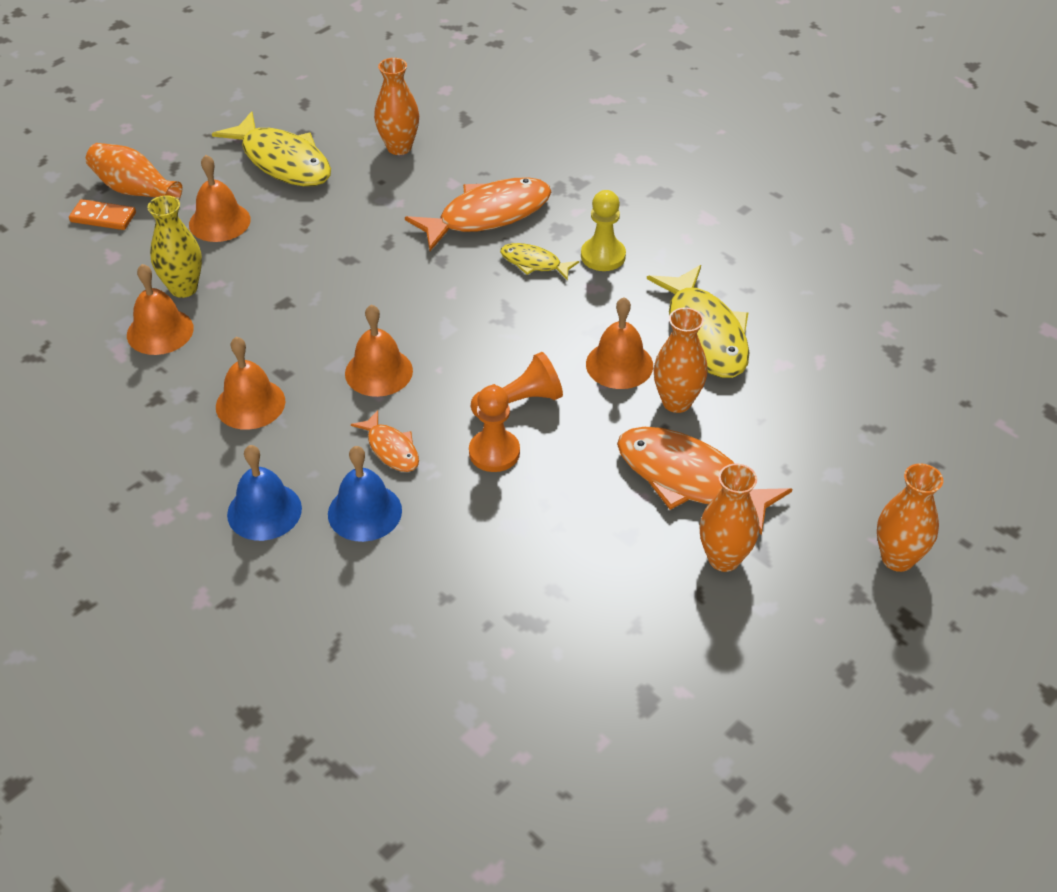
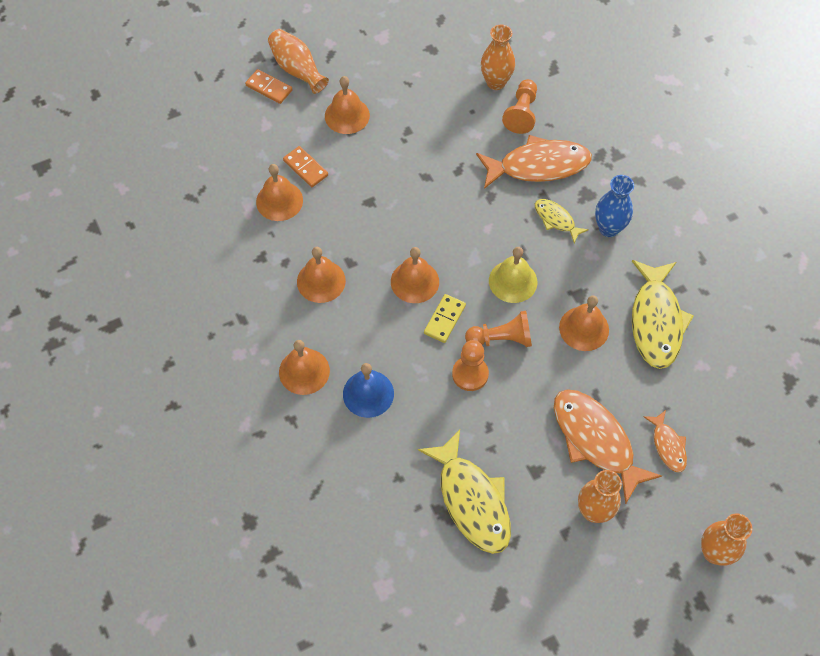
camera: 20 degrees right, 15 degrees up
(183, 288) = (305, 168): yellow vase -> orange domino
(264, 511) = (304, 371): blue bell -> orange bell
(282, 161) = (408, 71): yellow fish -> yellow fish (472, 500)
(391, 449) = (402, 348): orange fish -> orange fish (668, 445)
(435, 402) = (444, 319): none -> yellow domino
(444, 169) = (521, 113): none -> orange pawn
(507, 339) = (513, 281): none -> yellow bell
(603, 256) = (609, 228): yellow pawn -> blue vase
(676, 402) = (612, 373): orange vase -> none

